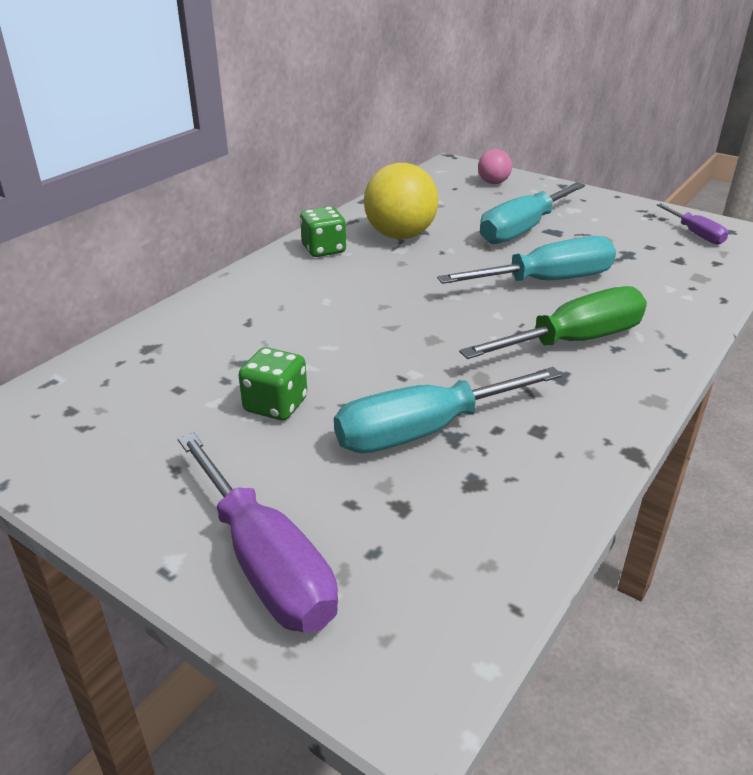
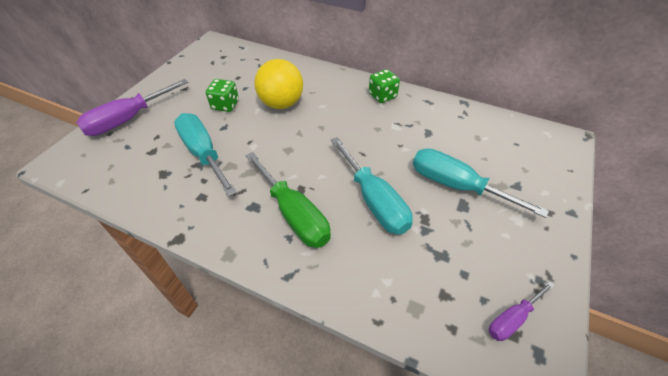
camera: 80 degrees right, 15 degrees up
(400, 235) = (416, 124): yellow ball -> yellow ball (281, 103)
(493, 183) = (543, 165): pink ball -> none

